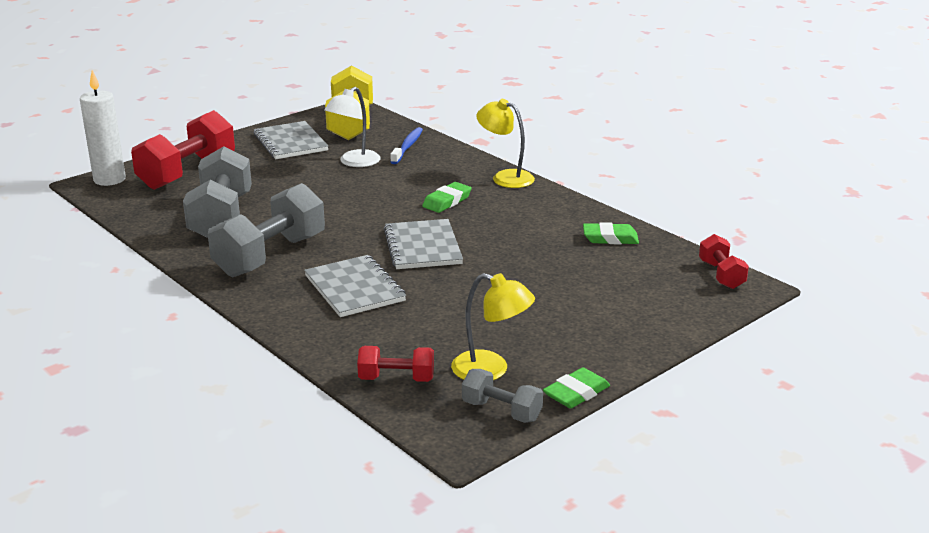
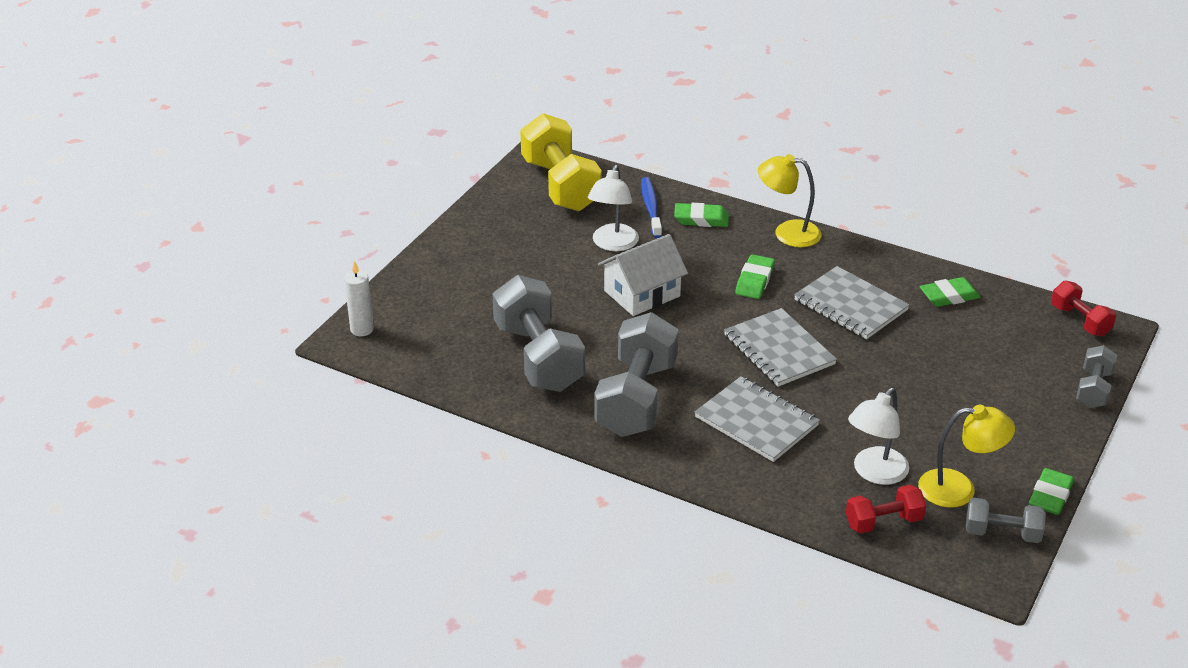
camera: 20 degrees left, 10 degrees up
(109, 179) = (362, 329): white candle -> white candle, size x0.62
(187, 173) = (442, 300): red dumbbell -> none
(290, 142) = (517, 228): grey notebook -> grey notebook (850, 305)
(345, 194) = (642, 293): none -> white house
(423, 343) = (874, 473): none -> white lamp
(441, 159) = (701, 219): none -> green eraser
(691, 324) = (1093, 389): none -> grey dumbbell

